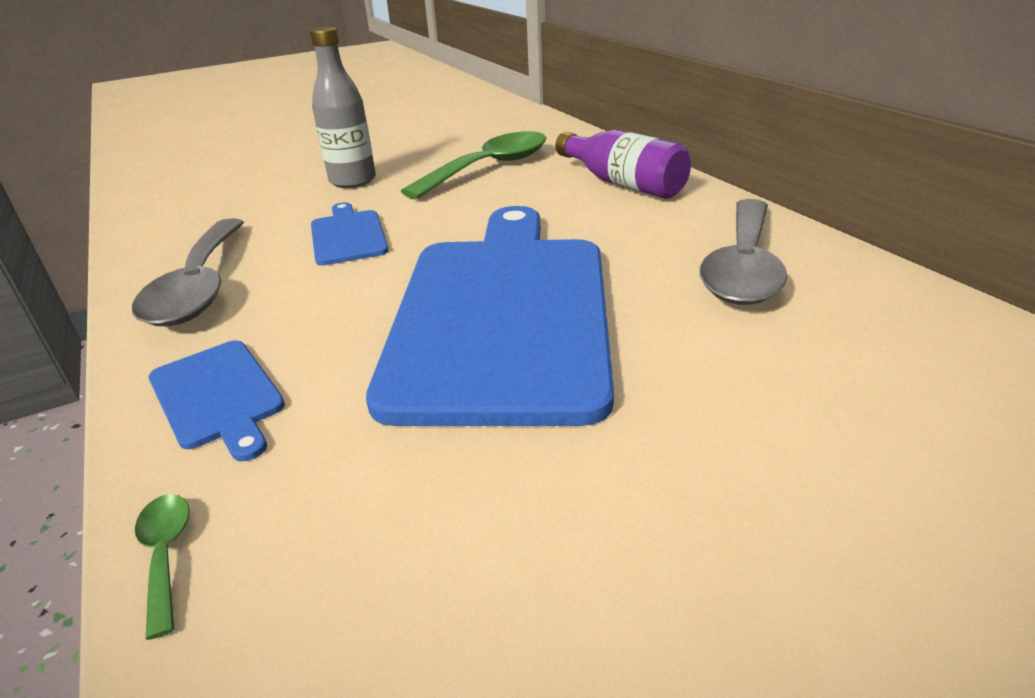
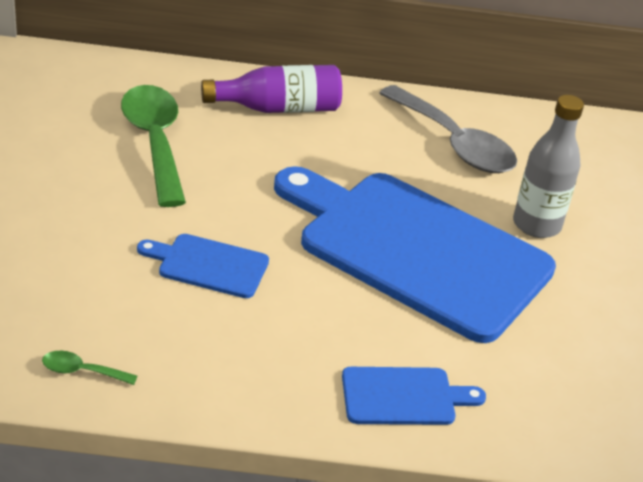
camera: 65 degrees left, 5 degrees up
(166, 554) = (542, 448): green spoon -> green spoon (81, 371)
(199, 287) = (218, 369): grey spoon -> none
(353, 181) = (76, 218): grey bottle -> grey bottle (536, 225)

